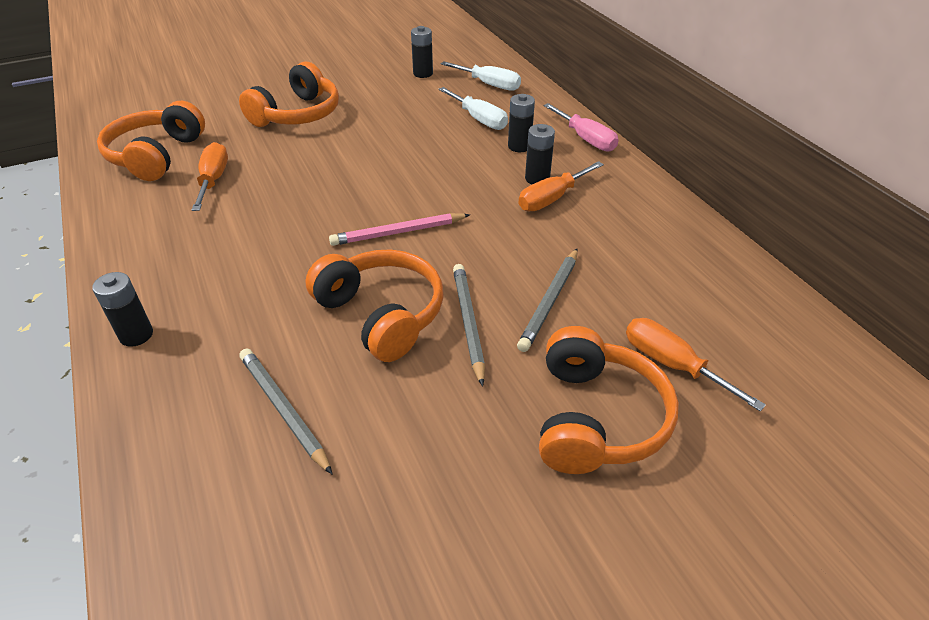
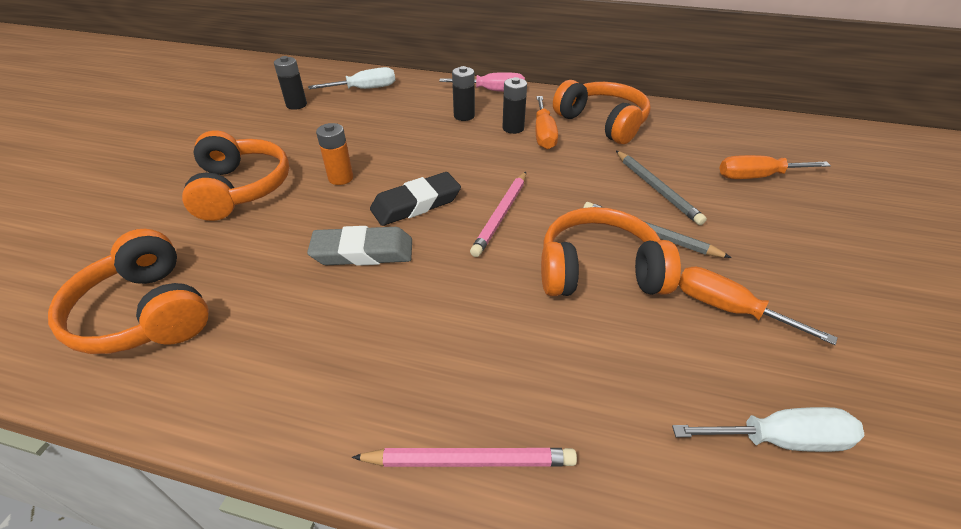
camera: 50 degrees left, 0 degrees up
(136, 335) = (470, 460): black battery -> pink pencil
(213, 180) = (266, 288): orange screwdriver -> orange screwdriver (728, 308)
(283, 410) = (677, 384): grey pencil -> none
(285, 195) = (363, 252): none -> grey eraser
(356, 141) = (341, 178): none -> orange battery
(364, 188) = (416, 204): none -> black eraser
(479, 119) = (404, 114): white screwdriver -> white screwdriver (780, 439)
(596, 418) = (788, 228): orange headphones -> orange headphones (602, 123)

